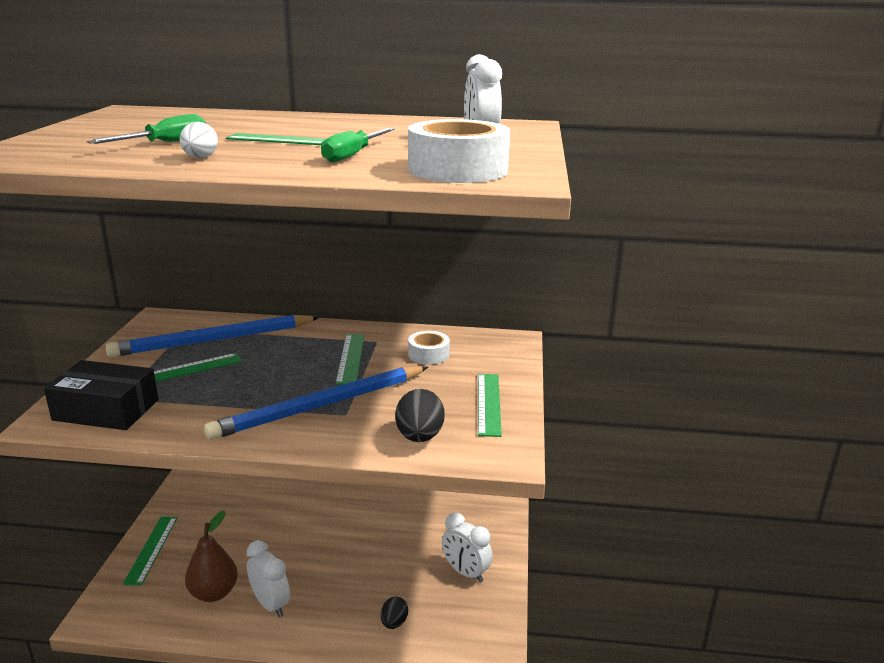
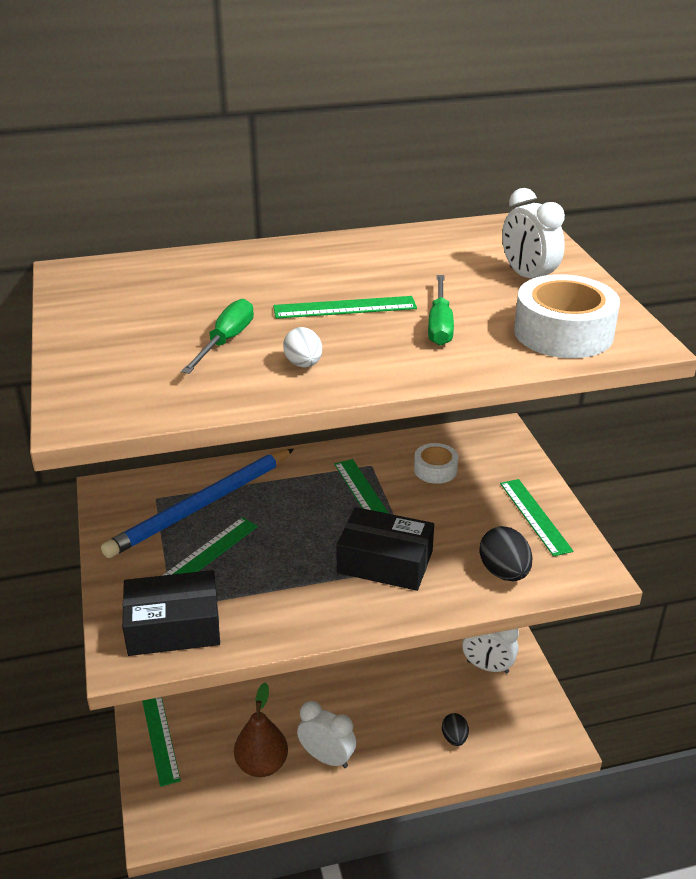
camera: 20 degrees left, 10 degrees up
(320, 406) = (385, 562): blue pencil -> black box

